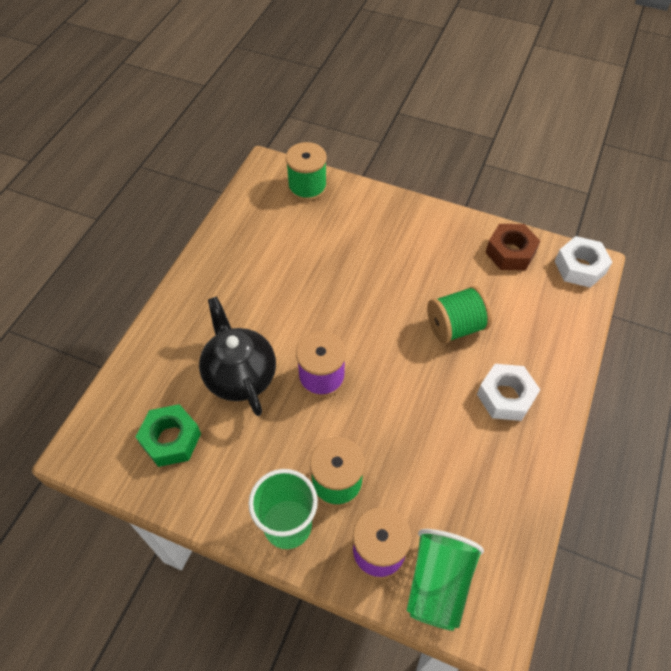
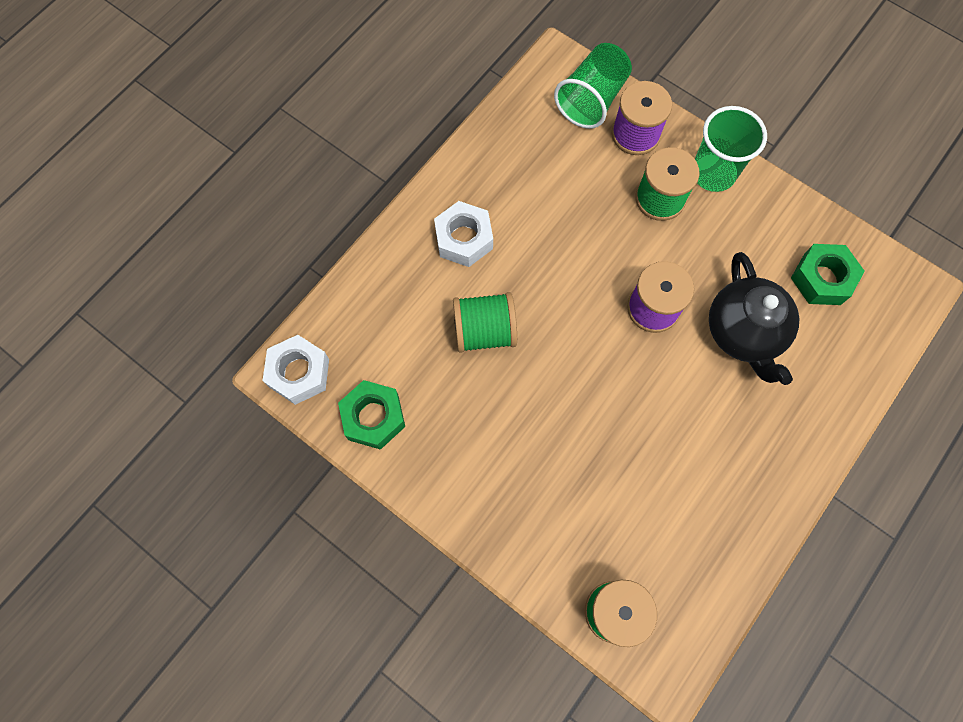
camera: 165 degrees left, 15 degrees up
(510, 252) = (373, 417): brown nut -> green nut

